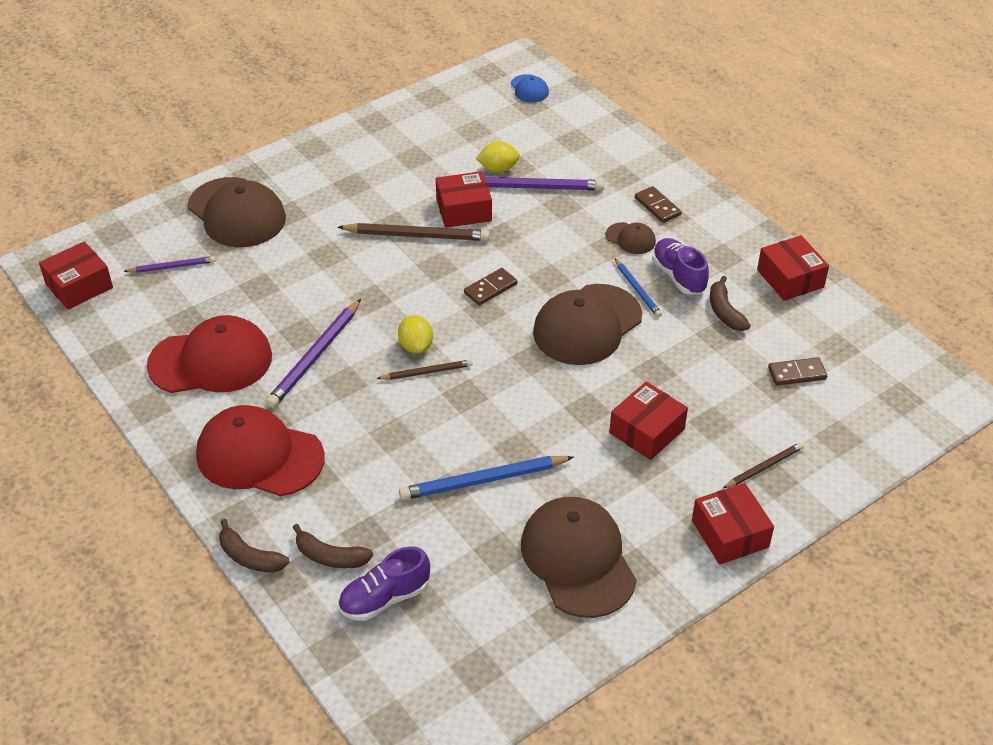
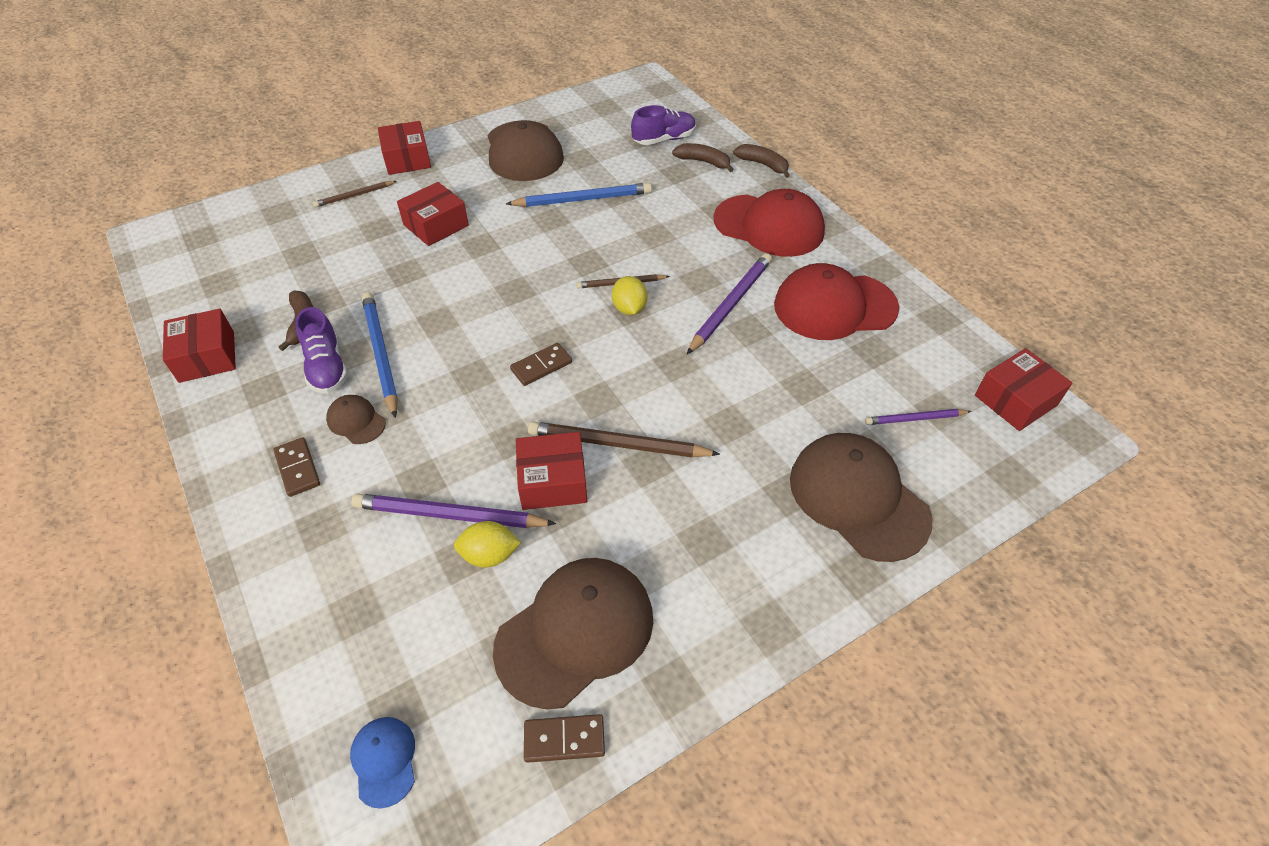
camera: 175 degrees left, 5 degrees up
(587, 325) = (450, 319): brown cap -> brown cap (575, 632)
(637, 289) = (380, 354): blue pencil -> blue pencil, size x1.73
(797, 373) = (274, 262): brown domino -> brown domino (564, 739)

